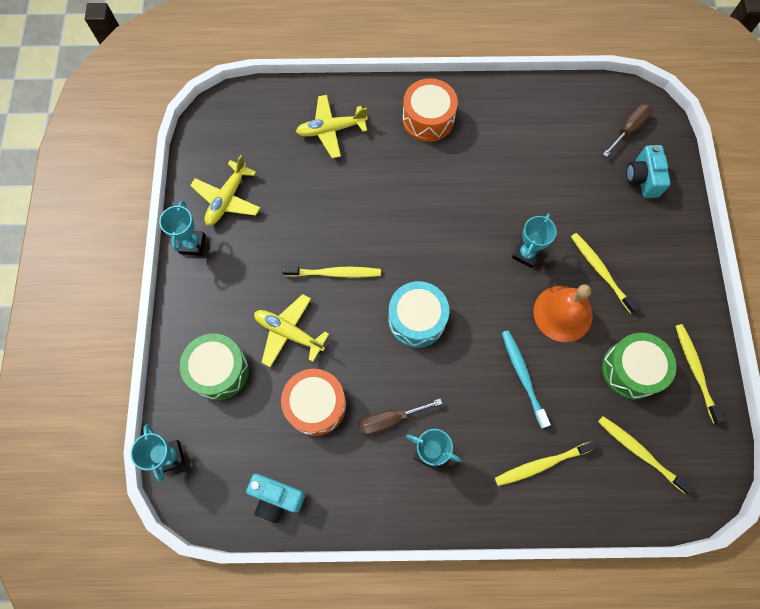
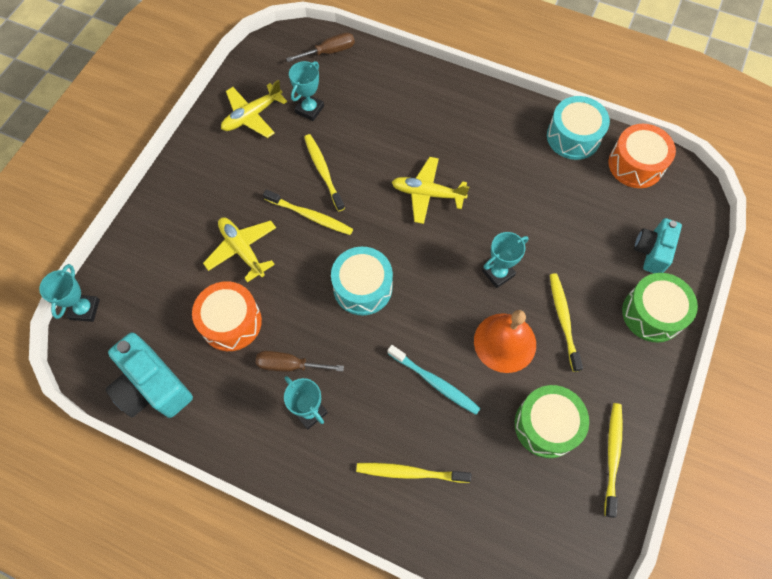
camera: 25 degrees right, 5 degrees down
(192, 244) = (202, 141): turquoise trophy -> turquoise trophy (309, 109)
(219, 370) = (165, 255): green drum -> green drum (652, 313)
(277, 498) = (153, 387): turquoise camera -> turquoise camera, size x1.52
(331, 130) = (374, 93): yellow plane -> yellow plane (427, 194)
(428, 119) = (468, 117): orange drum -> orange drum (635, 164)
(523, 376) = (435, 382): turquoise toothbrush -> turquoise toothbrush turned 120 degrees clockwise
(528, 100) = (573, 137): none -> turquoise drum
(629, 129) = (661, 201): brown screwdriver -> brown screwdriver (329, 52)
(640, 452) = (513, 508): yellow toothbrush -> yellow toothbrush (323, 171)

